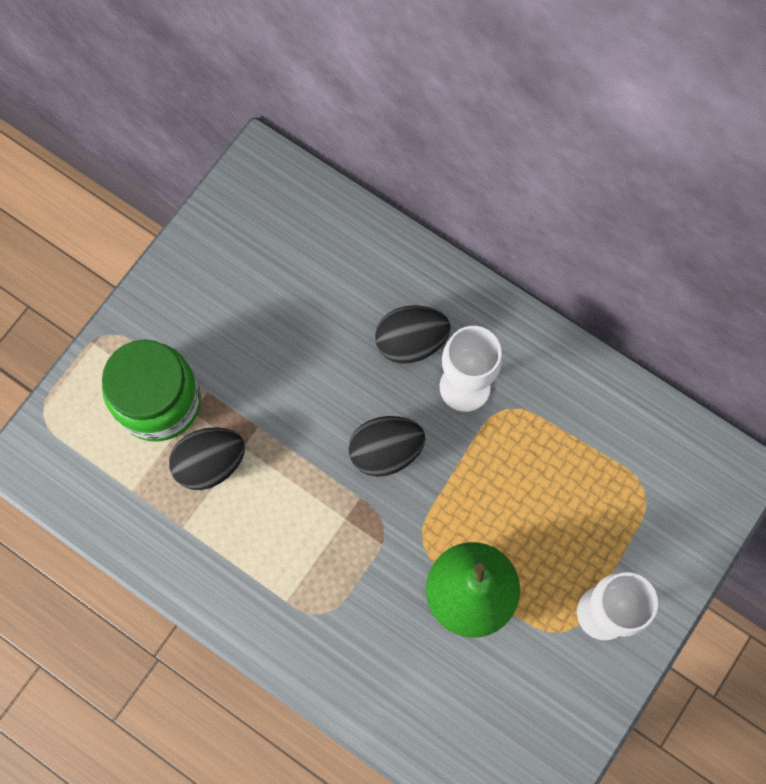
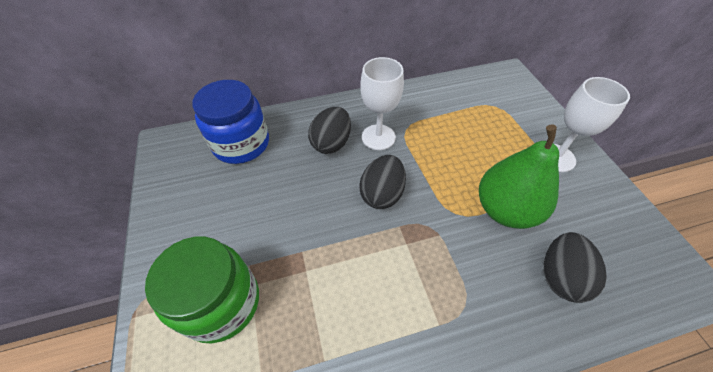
camera: 50 degrees left, 20 degrees down
(210, 463) = (297, 301): black egg -> black egg (560, 276)
(327, 245) = (241, 144): none -> blue jar

